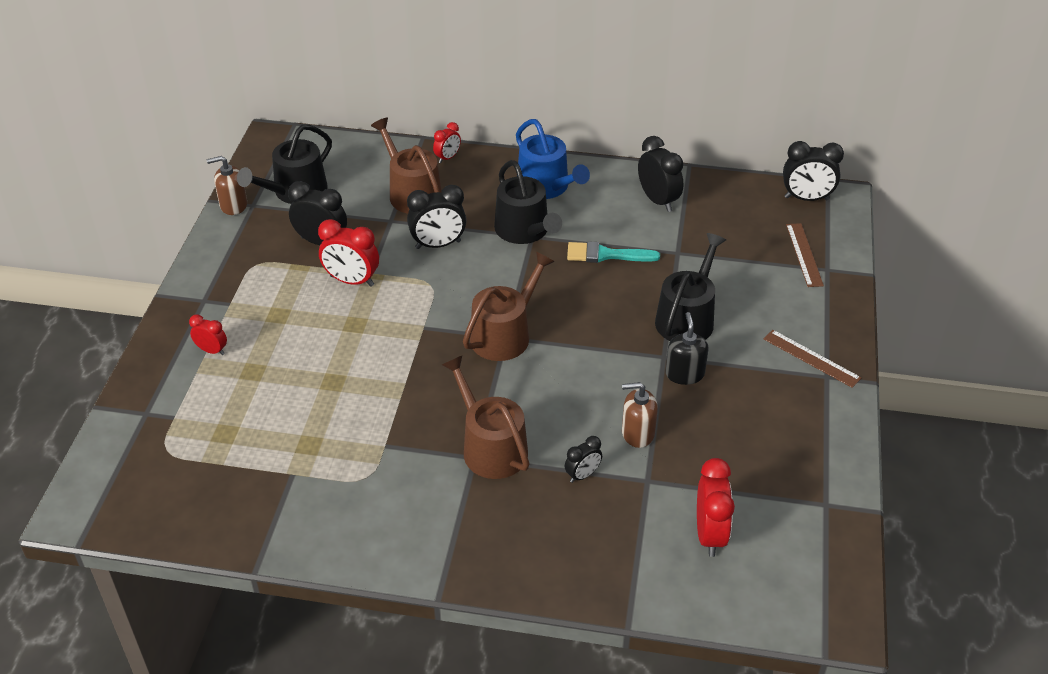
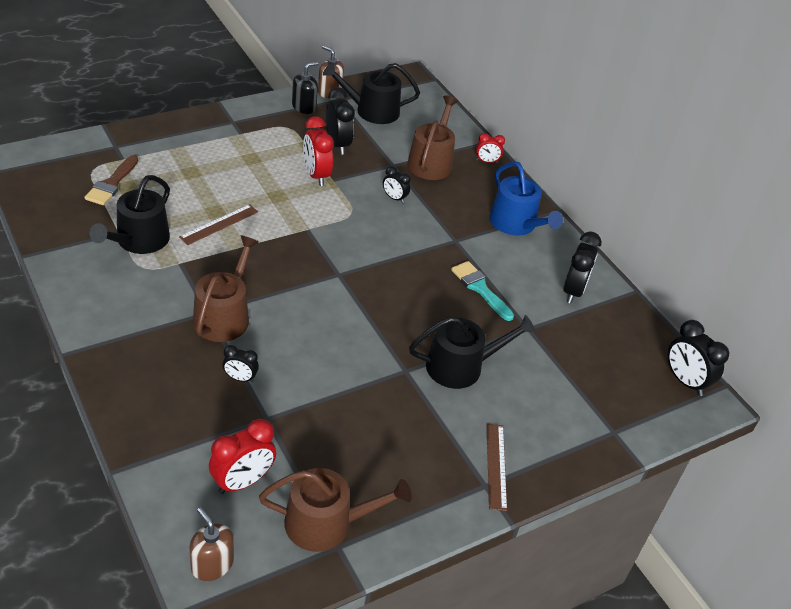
camera: 45 degrees right, 0 degrees up
(207, 444) = (112, 184): none -> brown brush
(212, 350) = (193, 146): red clock -> none
(438, 245) = (394, 198): black clock -> black clock, size x0.58
(505, 334) = (341, 272): brown watering can -> brown watering can (326, 523)
(525, 231) = (457, 234): black watering can -> black watering can (139, 241)
(546, 187) = (516, 224): blue watering can -> blue watering can turned 45 degrees counterclockwise
(637, 433) = (310, 391): brown soap dispenser -> brown soap dispenser (212, 564)
(684, 374) = (399, 391): black soap dispenser -> black soap dispenser (304, 107)
(804, 254) = (614, 409): brown ruler -> brown ruler (219, 224)

